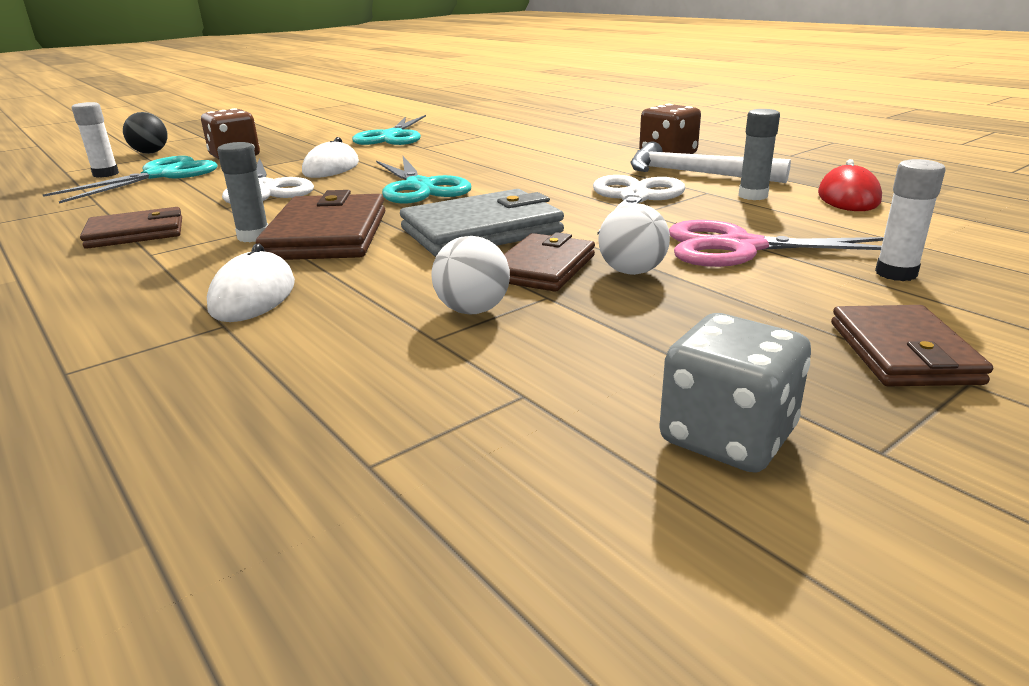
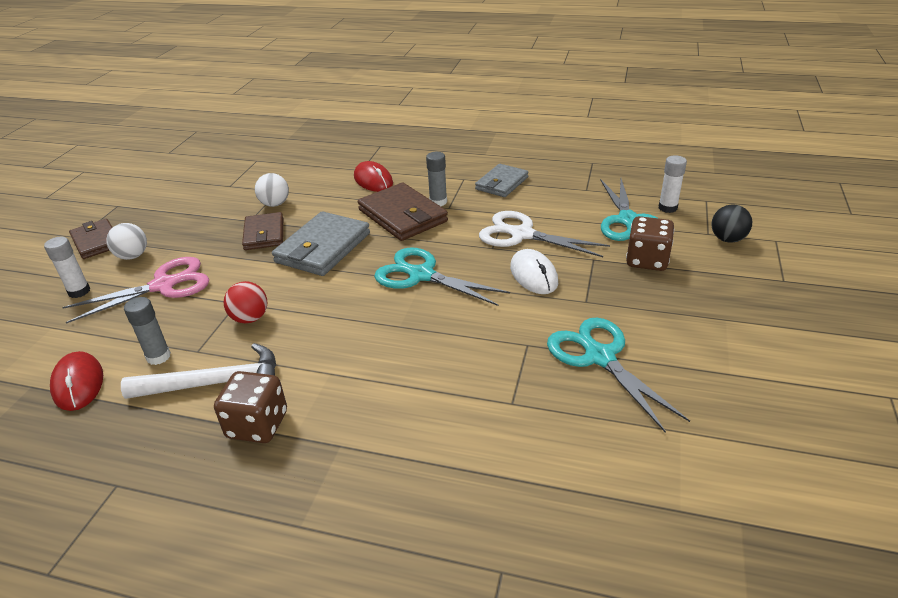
camera: 145 degrees right, 10 degrees up
(136, 233) = (502, 183): brown wallet -> grey wallet
(253, 295) = (373, 180): white mouse -> red mouse
(632, 271) = (218, 246): white ball -> white ball (133, 256)
(634, 198) = (250, 318): white scissors -> red ball
(727, 437) = (162, 195): grey dice -> none

